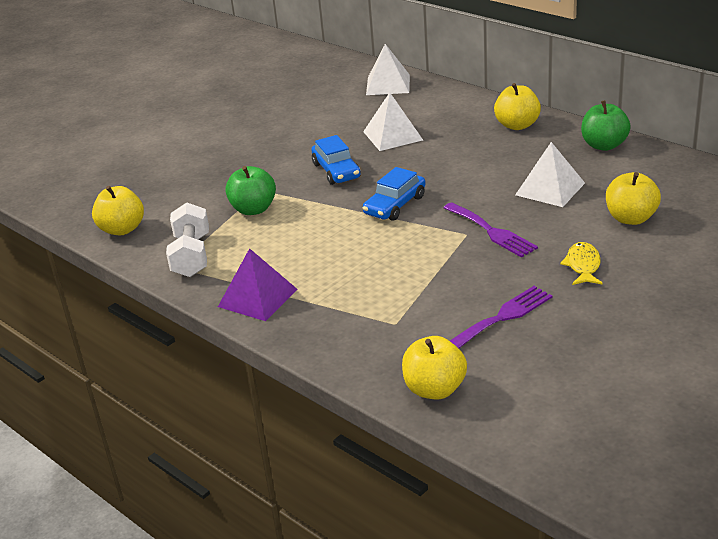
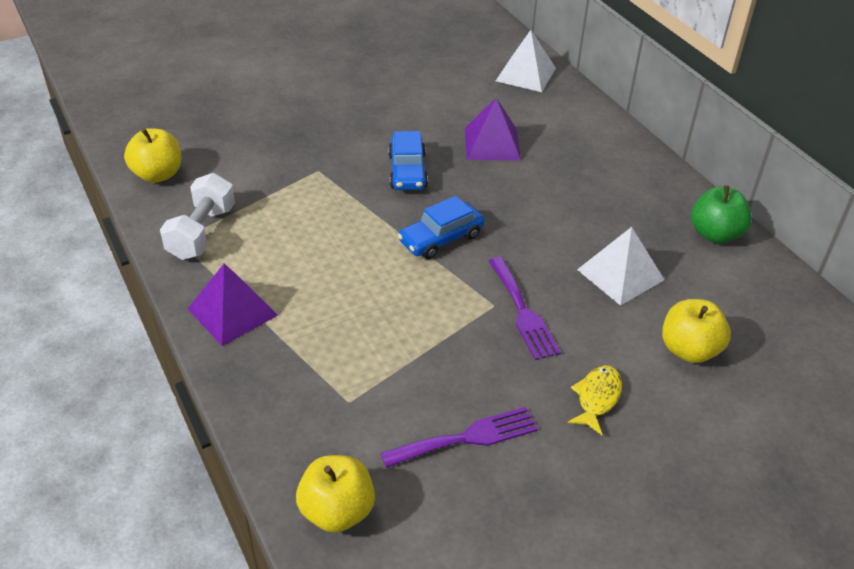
camera: 15 degrees right, 10 degrees up
(253, 209) = (296, 193): green apple -> none
(393, 135) = (492, 144): white pyramid -> purple pyramid
(517, 125) = (633, 173): yellow apple -> none

